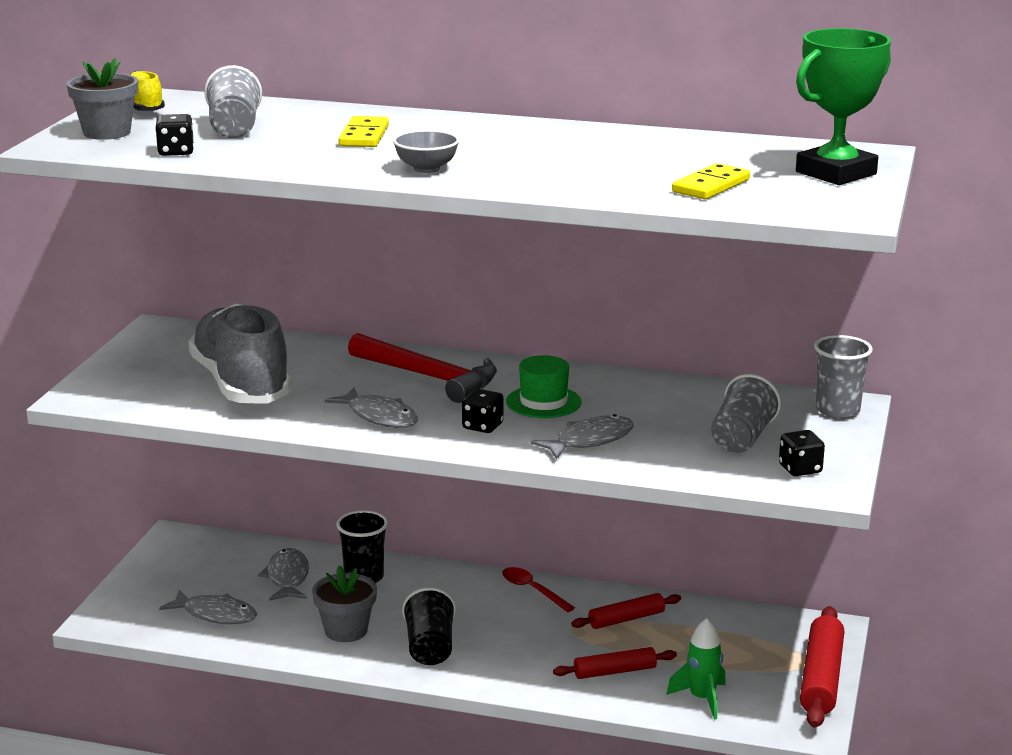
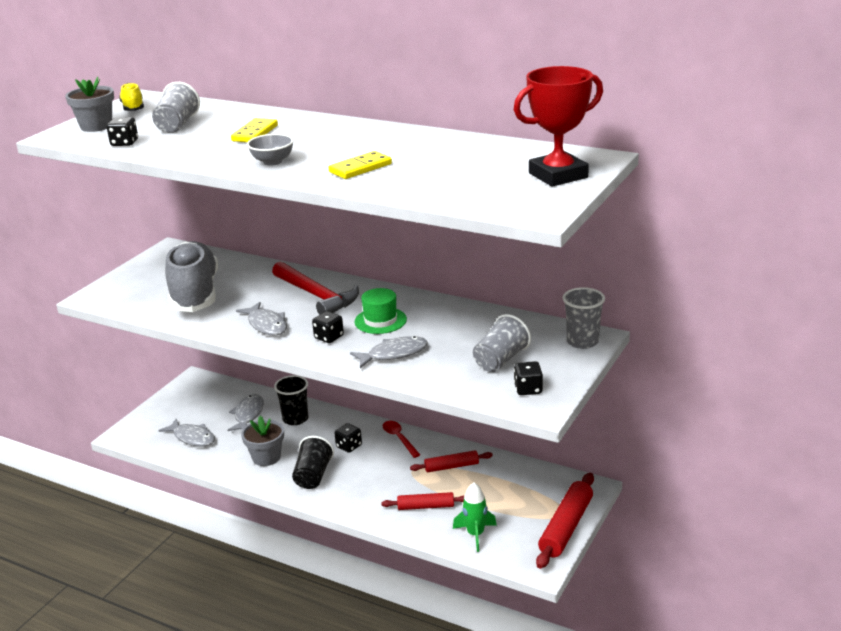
camera: 15 degrees right, 5 degrees up
(463, 606) = (349, 446): none -> black dice
(711, 186) = (457, 183): yellow domino -> yellow domino (360, 168)
(836, 173) = (558, 175): green trophy -> red trophy

